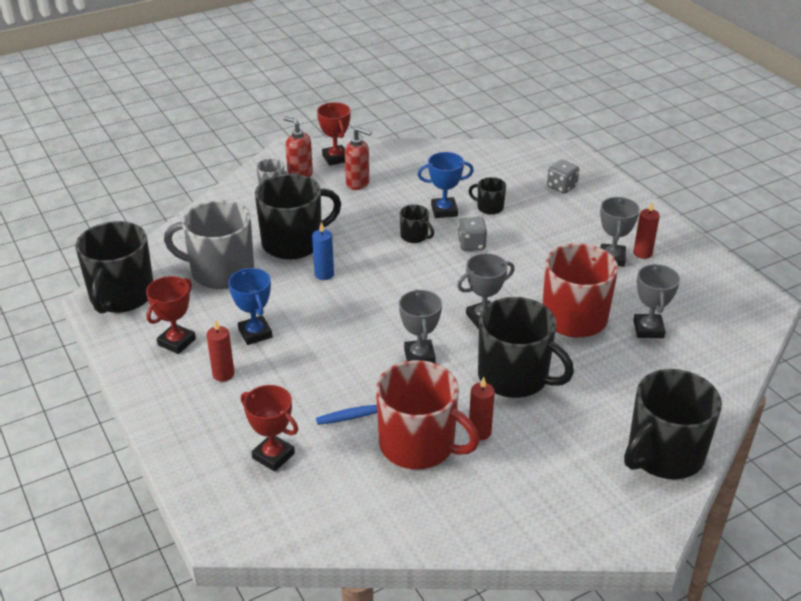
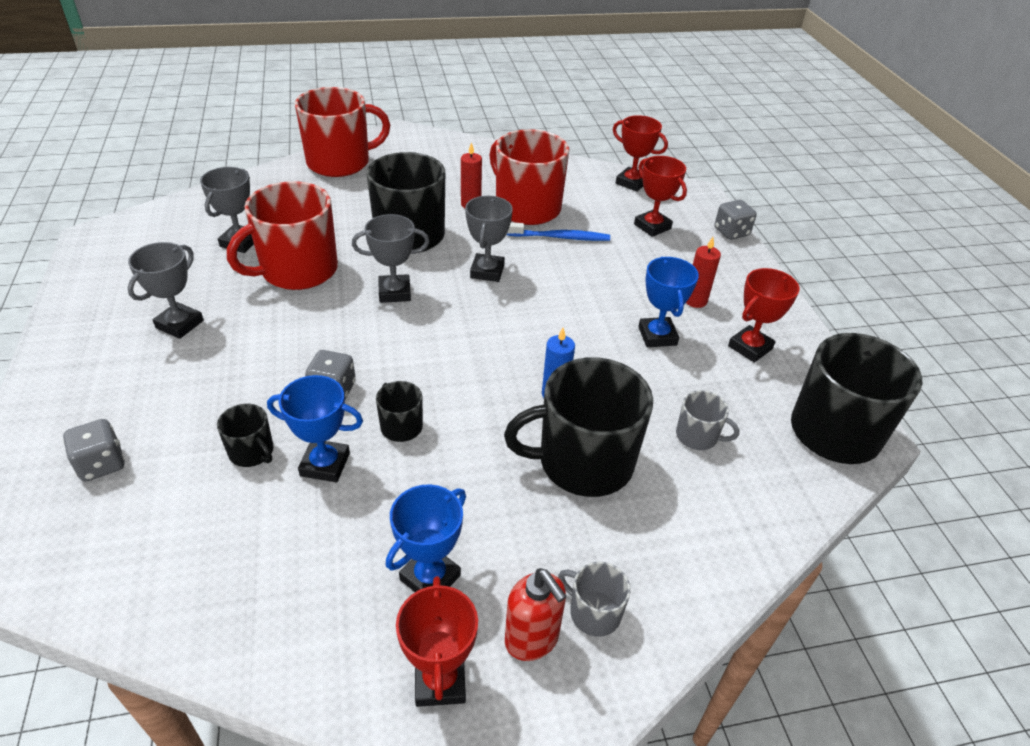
camera: 165 degrees left, 5 degrees up
(182, 472) = (731, 232): none -> grey dice
(221, 271) = (697, 436): grey mug -> grey mug, size x0.46
(308, 525) = (632, 183): none -> red trophy
(358, 183) = (430, 577): red soap dispenser -> blue trophy
(642, 253) = (136, 321): red candle -> none
(664, 454) = (340, 162): black mug -> red mug

